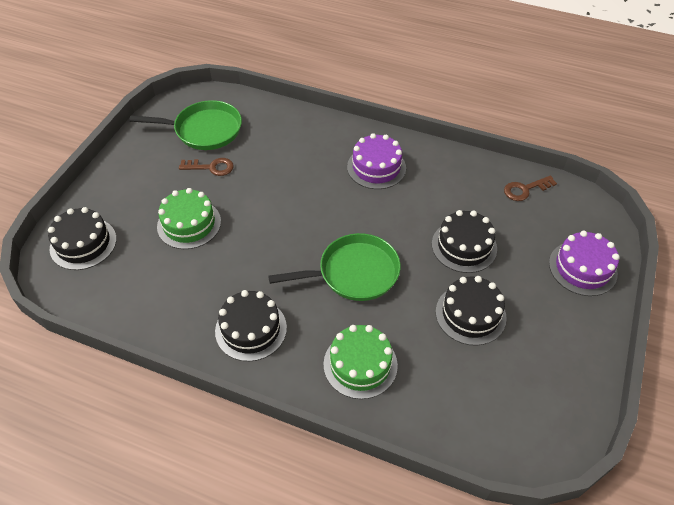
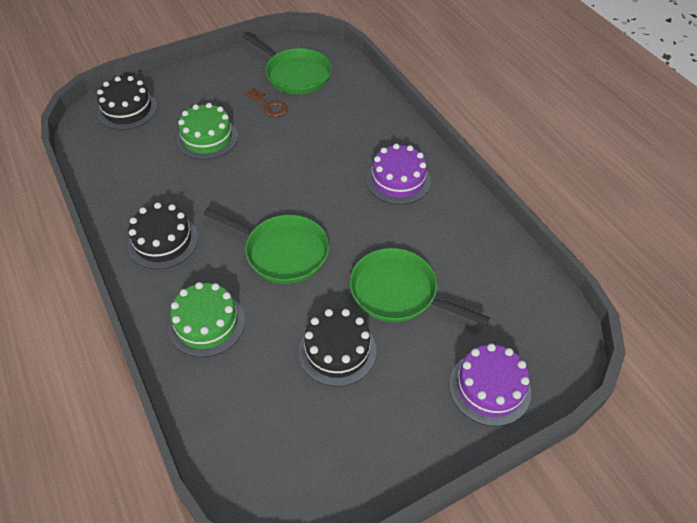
camera: 40 degrees right, 0 degrees up
(464, 246) = (398, 292): black cake -> green pan
(525, 189) = (516, 282): brown key -> none

